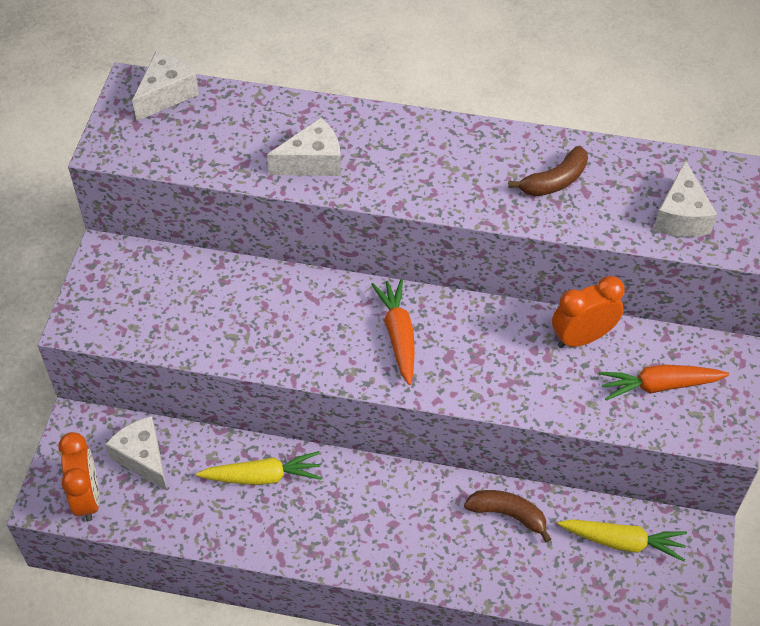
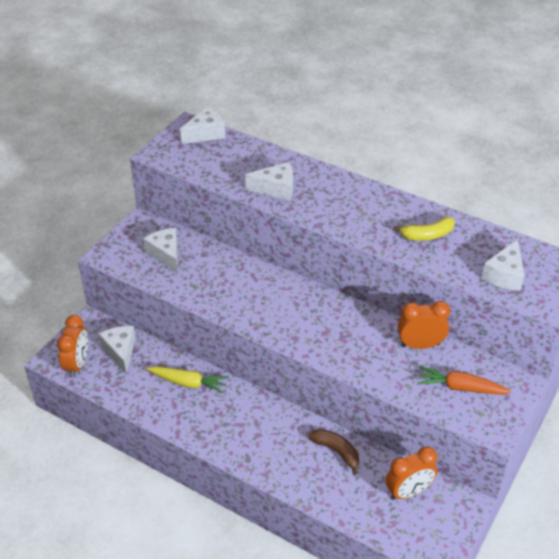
camera: 20 degrees right, 10 degrees down
(168, 298) = (166, 254): none -> white cheese
(398, 335) = (298, 312): orange carrot -> none
(554, 181) = (427, 235): brown banana -> yellow banana
(623, 542) = (408, 492): yellow carrot -> orange clock

